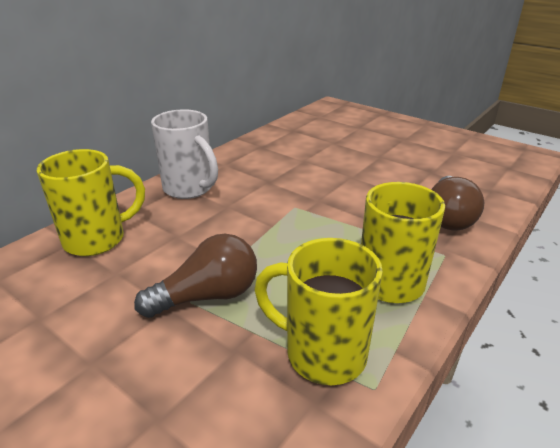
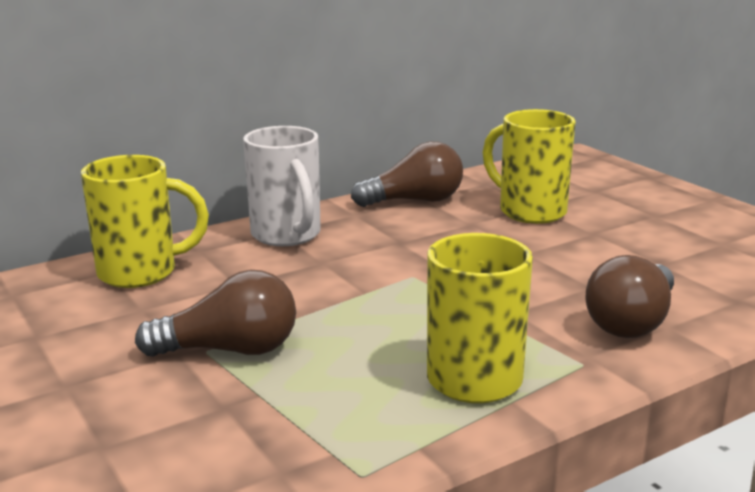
camera: 20 degrees right, 10 degrees down
(258, 149) = (414, 201): none -> brown light bulb
(322, 353) = (325, 430): yellow mug -> yellow mug (530, 211)

